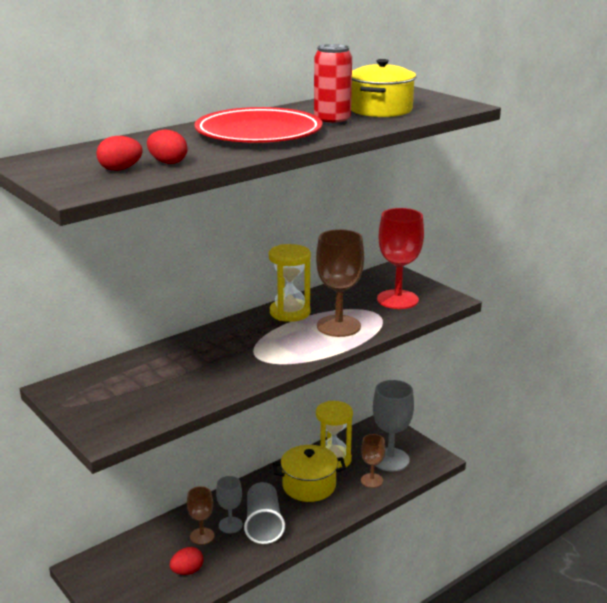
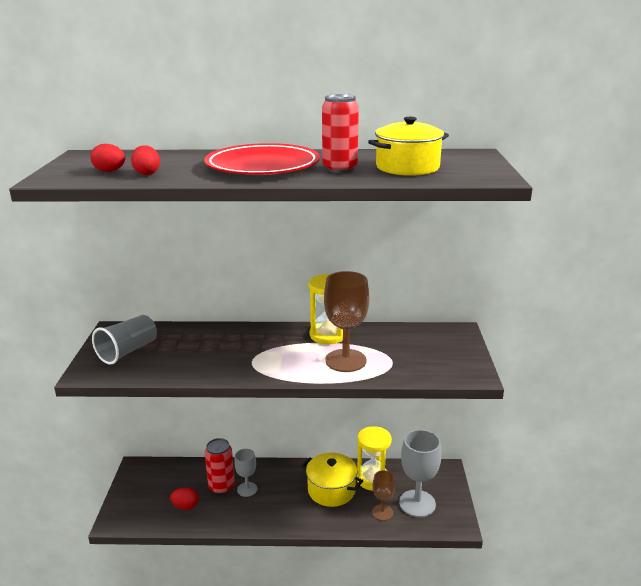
camera: 40 degrees right, 0 degrees up
(202, 536) = (221, 487): brown goblet -> red can
(263, 524) = (267, 502): grey cup -> grey cup (128, 351)
(397, 299) = (427, 357): red goblet -> none

